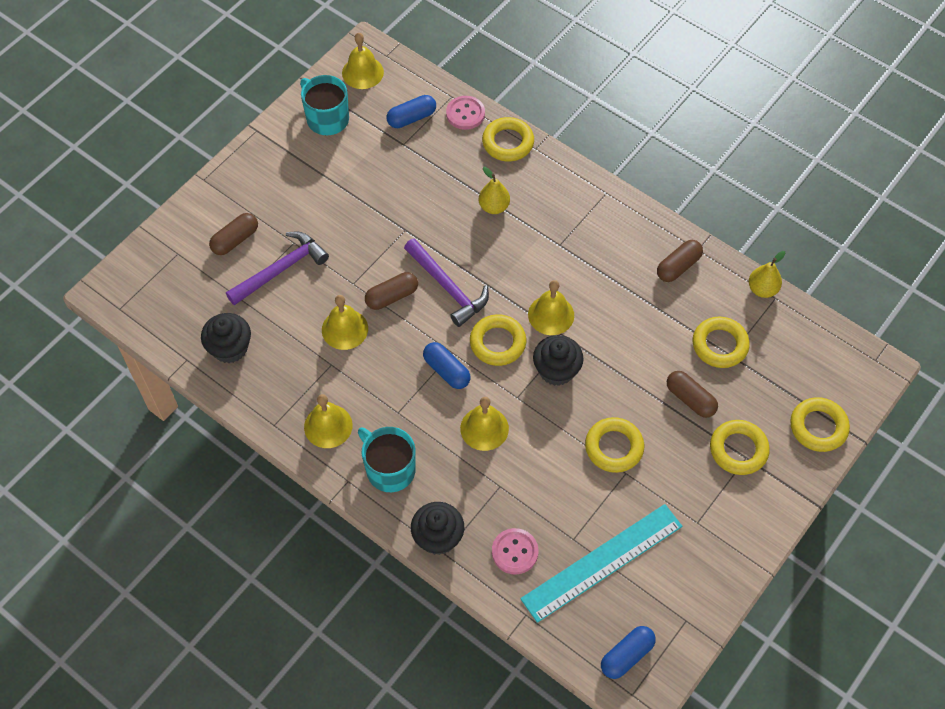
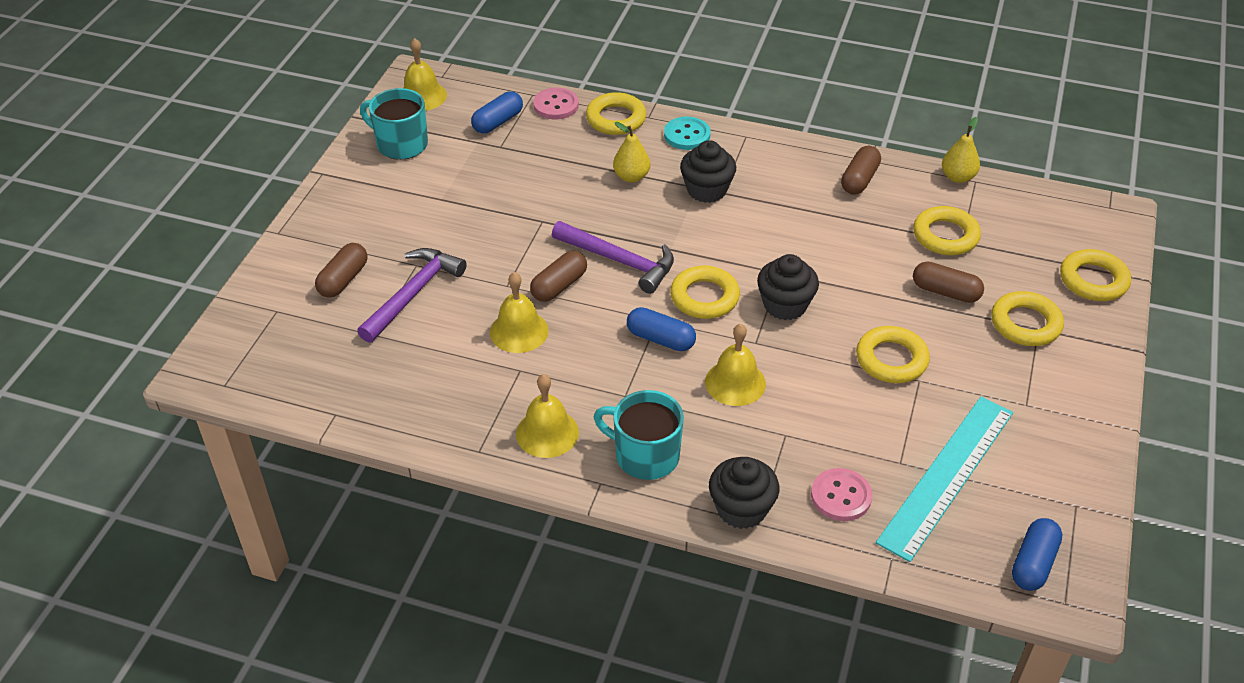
camera: 20 degrees left, 15 degrees down
(230, 348) = (385, 387): black cupcake -> black cupcake (706, 190)
(551, 315) = (749, 256): yellow bell -> none
(558, 177) = (687, 135): none -> turquoise button

